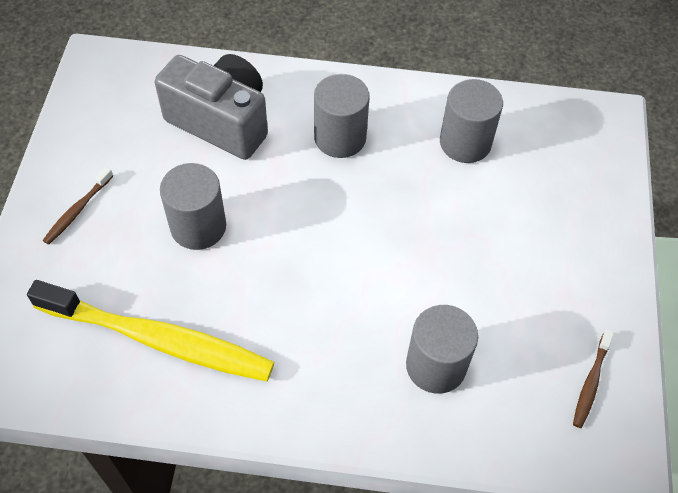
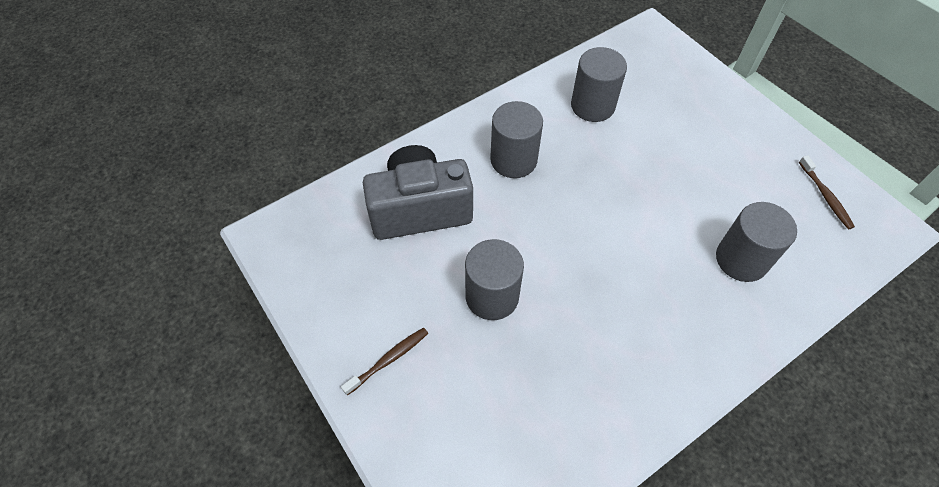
camera: 40 degrees left, 0 degrees up
(77, 210) = (388, 360): brown toothbrush -> brown toothbrush turned 120 degrees counterclockwise
(159, 339) = (561, 400): yellow toothbrush -> none

